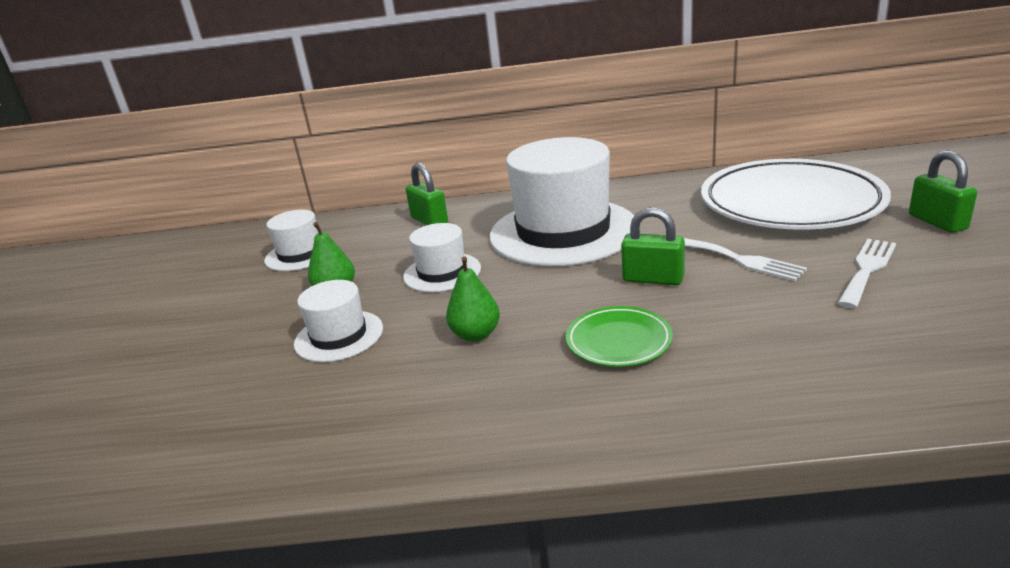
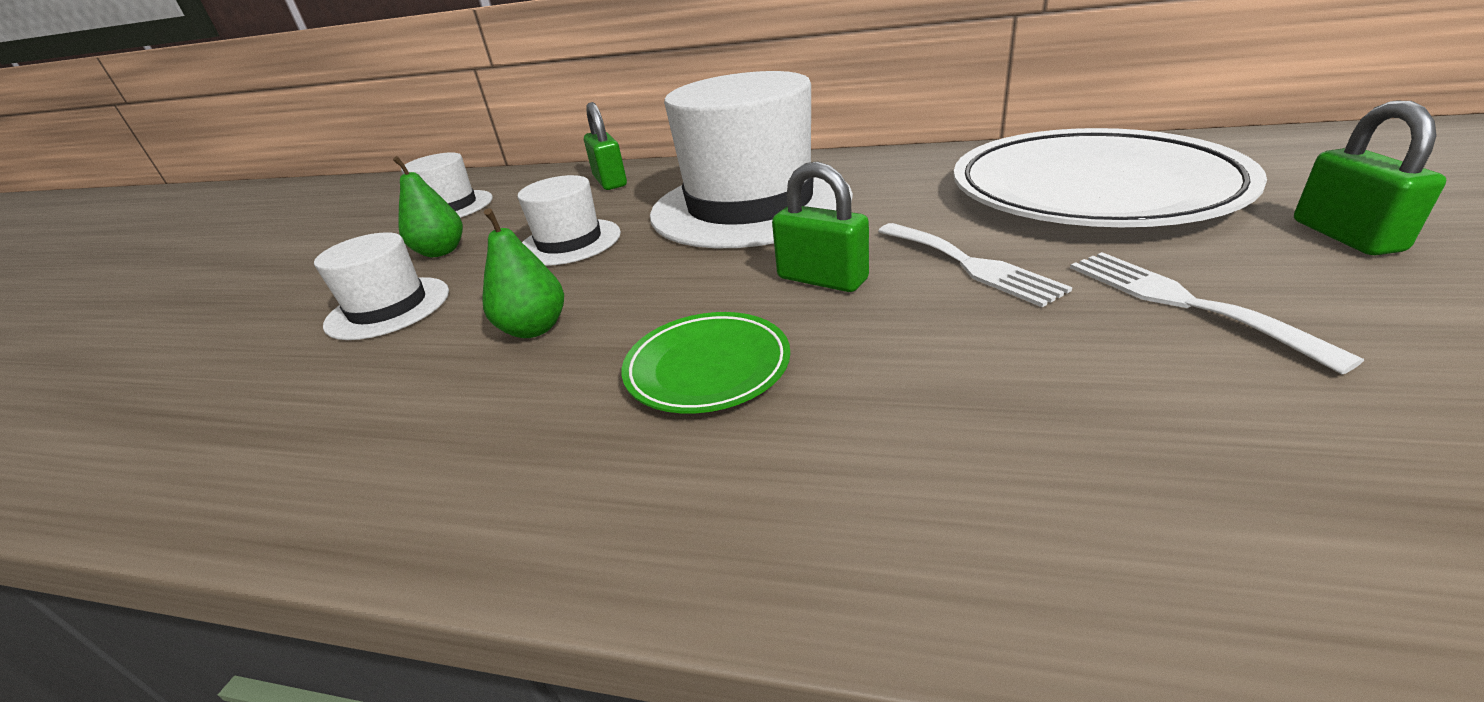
camera: 15 degrees right, 5 degrees up
(867, 269) = (1182, 302): white fork -> white fork turned 75 degrees counterclockwise

